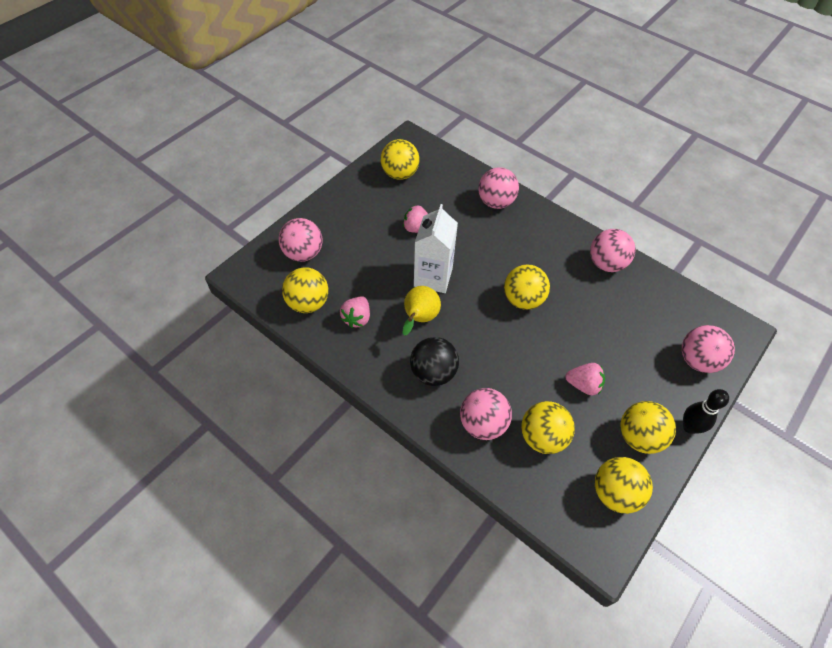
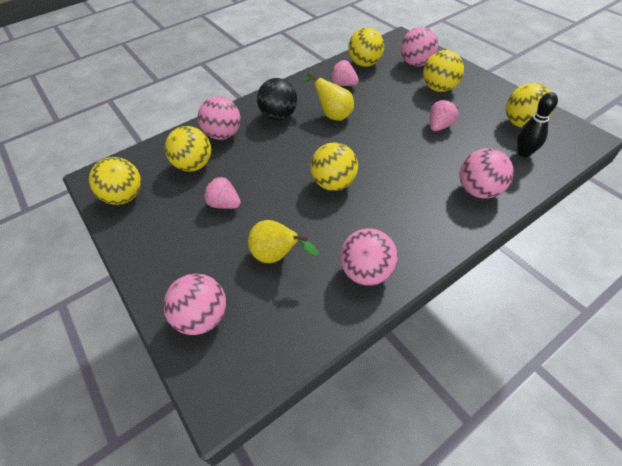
camera: 110 degrees right, 5 degrees down
(433, 277) = (376, 128): white carton -> none
(583, 385) = (225, 204): pink strawberry -> pink strawberry turned 90 degrees clockwise
(620, 324) = (278, 256): none -> yellow pear
(639, 437) = (156, 229): yellow ball -> yellow ball (439, 88)
(689, 427) = (140, 274): black bowling pin -> black bowling pin (524, 153)

